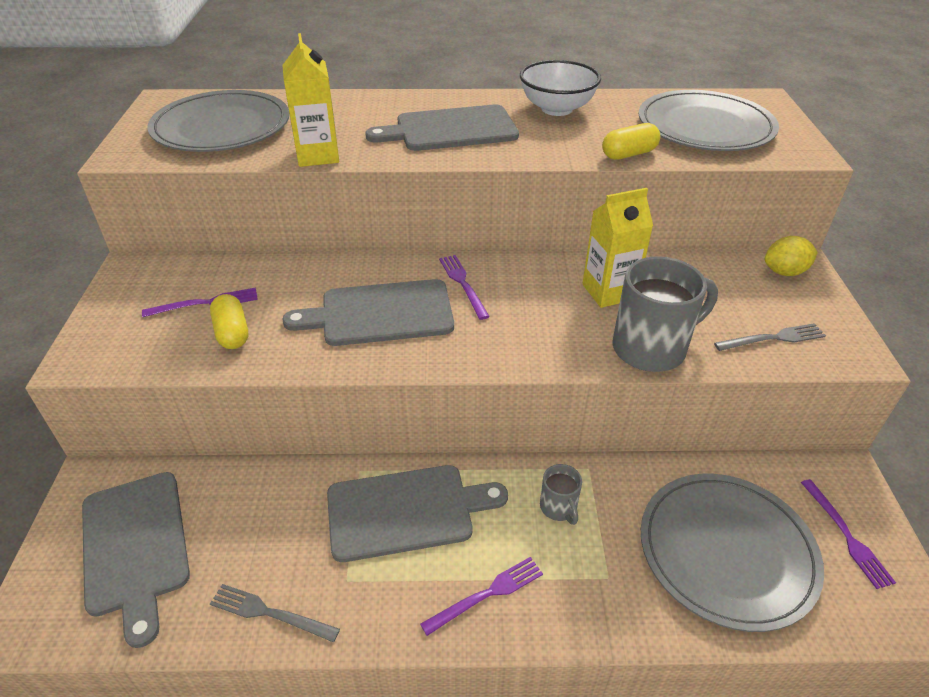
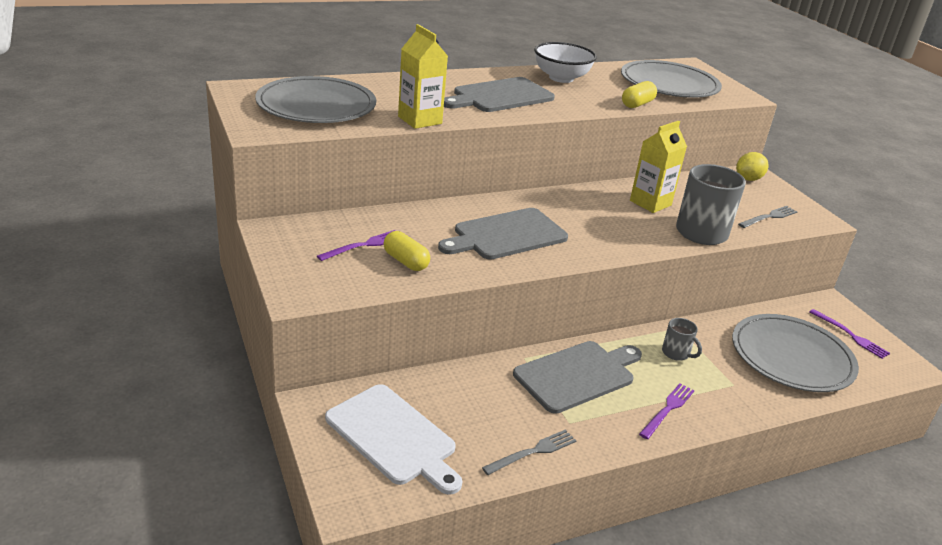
camera: 25 degrees left, 10 degrees down
(135, 546) = (394, 437): grey cutting board -> white cutting board
(270, 613) = (532, 452): grey fork -> grey fork turned 150 degrees clockwise
(463, 284) = (548, 210): purple fork -> none

